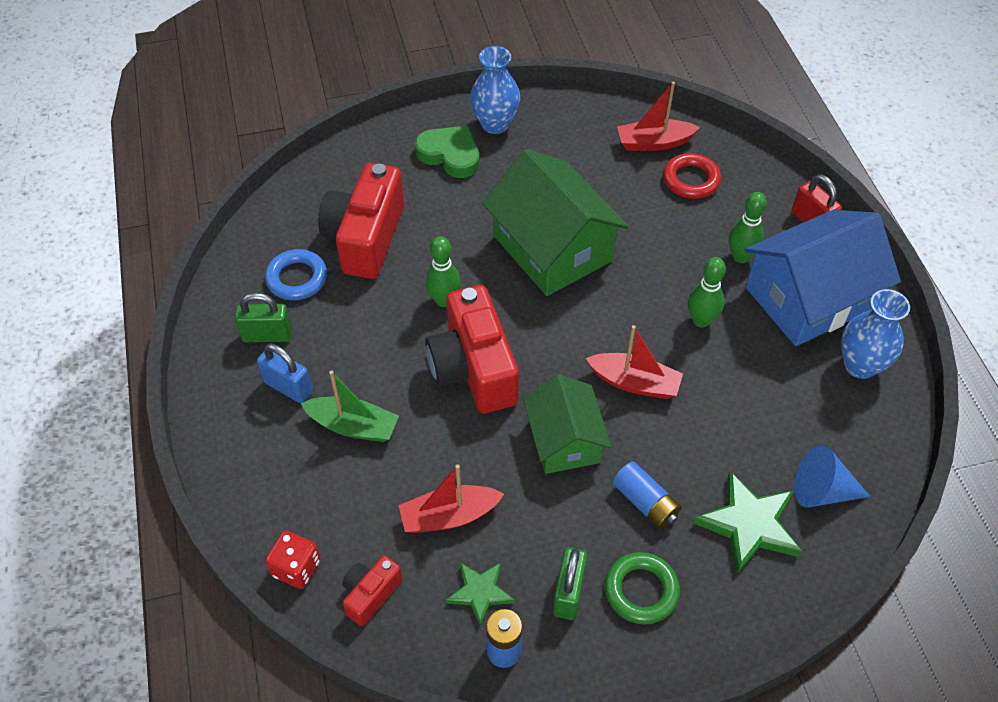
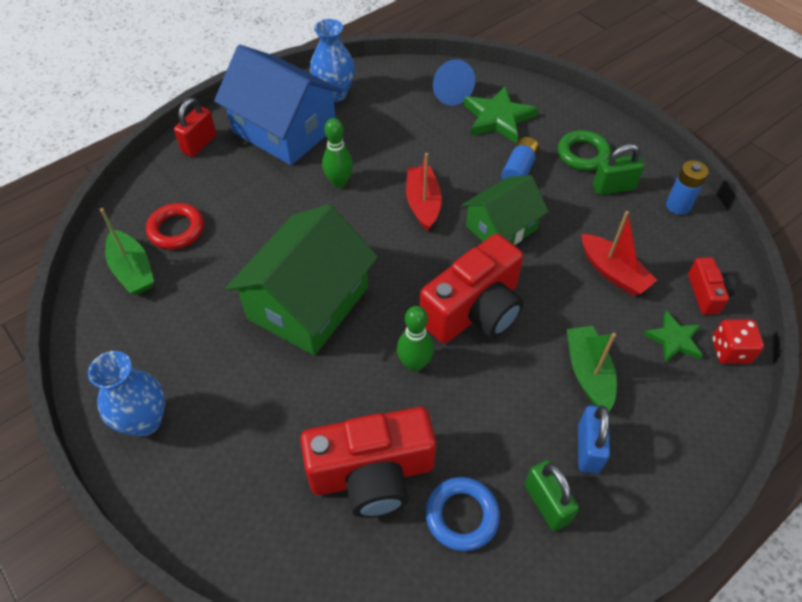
camera: 115 degrees left, 0 degrees up
(370, 594) = (707, 293): red camera -> red camera turned 105 degrees counterclockwise
(450, 155) = (211, 446): green heart -> none
(480, 592) = (652, 232): green star -> green star (674, 339)
(654, 143) = (132, 270): red boat -> green boat
(740, 257) = (258, 176): green bowling pin -> none

